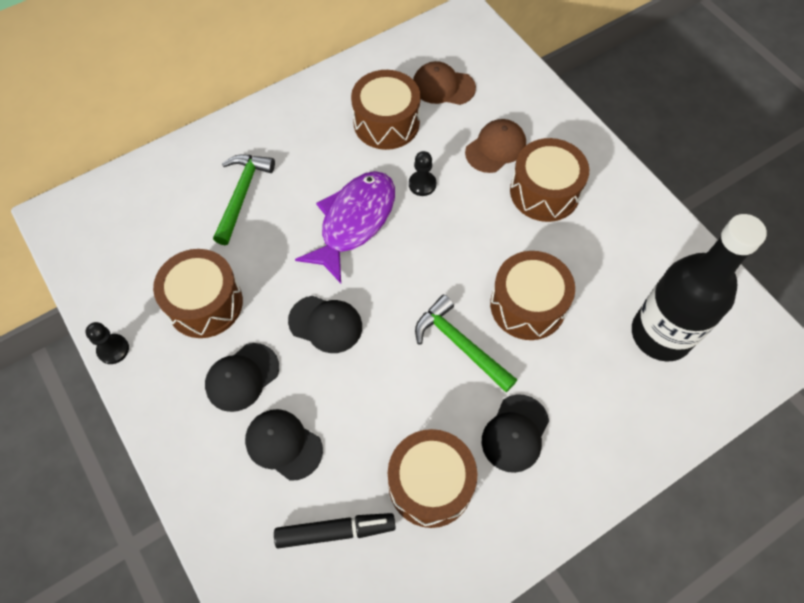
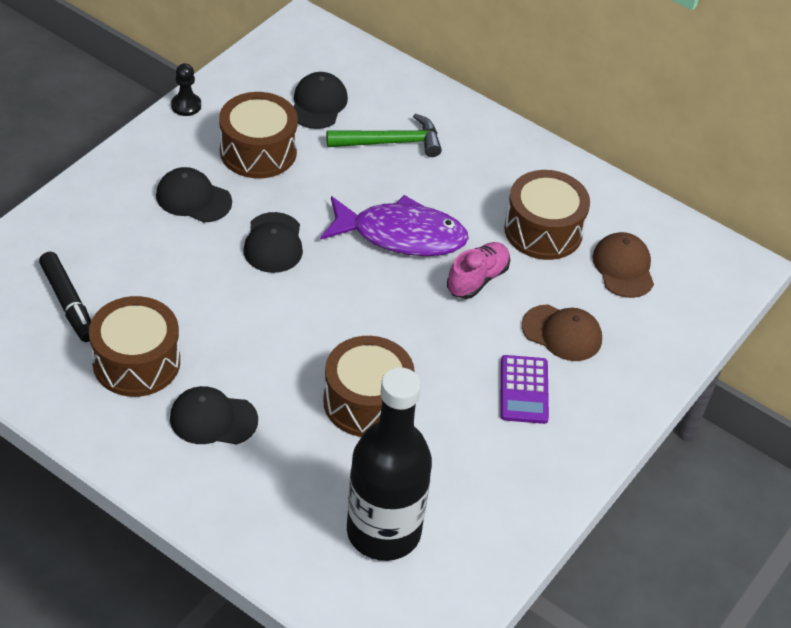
camera: 65 degrees right, 15 degrees down
(283, 444) = (138, 245): black cap -> black cap (318, 104)
(422, 184) = (477, 279): black pawn -> pink shoe
(460, 345) = (294, 354): green hammer -> none
(544, 192) = (524, 390): brown drum -> purple calculator

